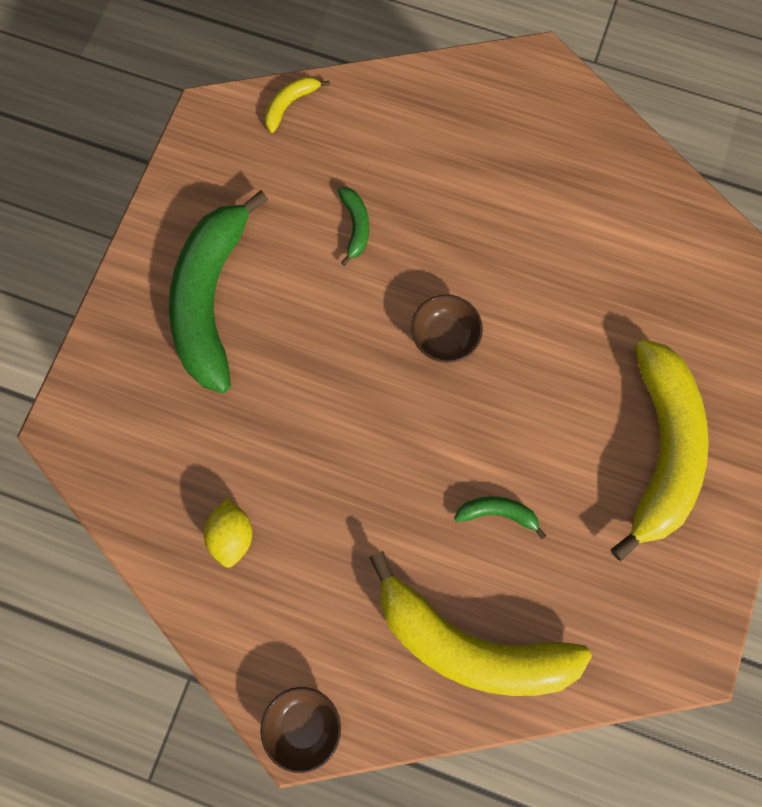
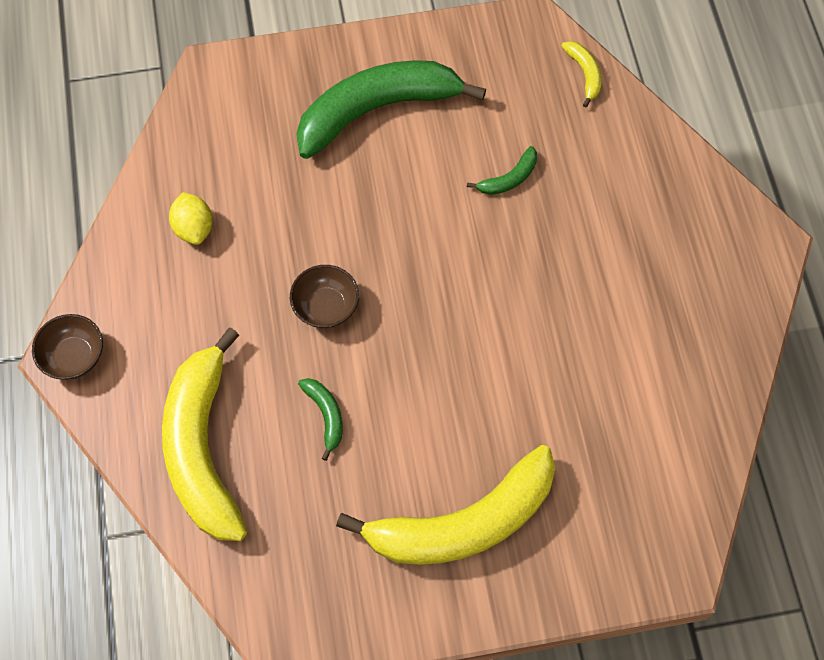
camera: 60 degrees right, 10 degrees down
(232, 535) = (194, 228): yellow lemon -> yellow lemon turned 75 degrees counterclockwise
(290, 105) = (584, 74): yellow banana -> yellow banana turned 60 degrees clockwise
(444, 337) = (455, 296): brown bowl -> brown bowl (326, 307)

